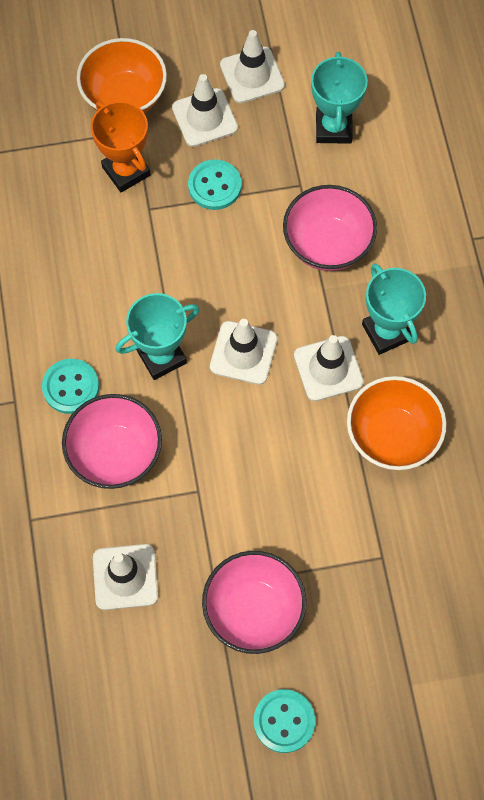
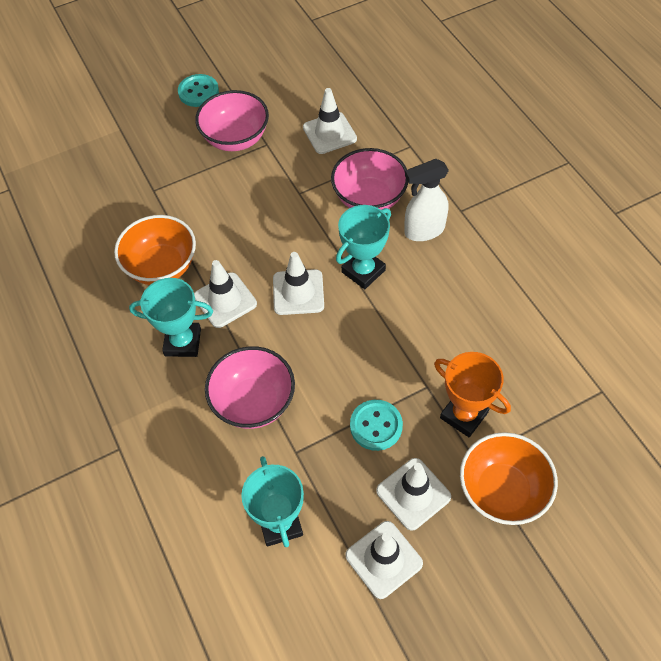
camera: 165 degrees right, 10 degrees down
(71, 387) = (423, 231): turquoise button -> white spray bottle
(386, 332) = (183, 342): turquoise trophy -> turquoise trophy turned 45 degrees counterclockwise

